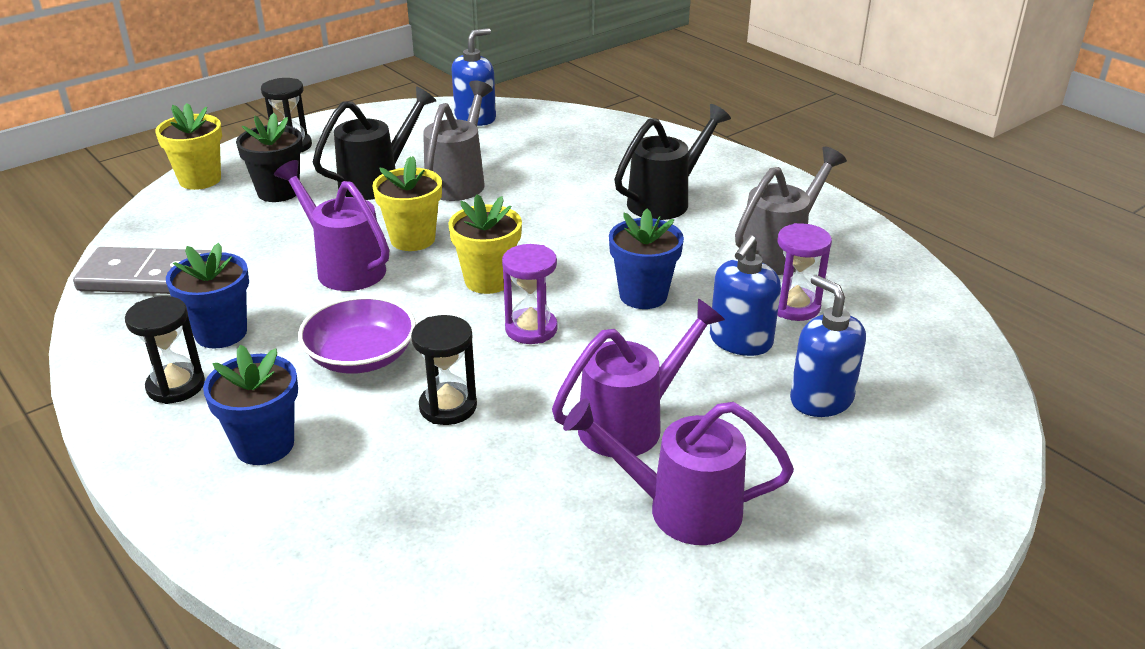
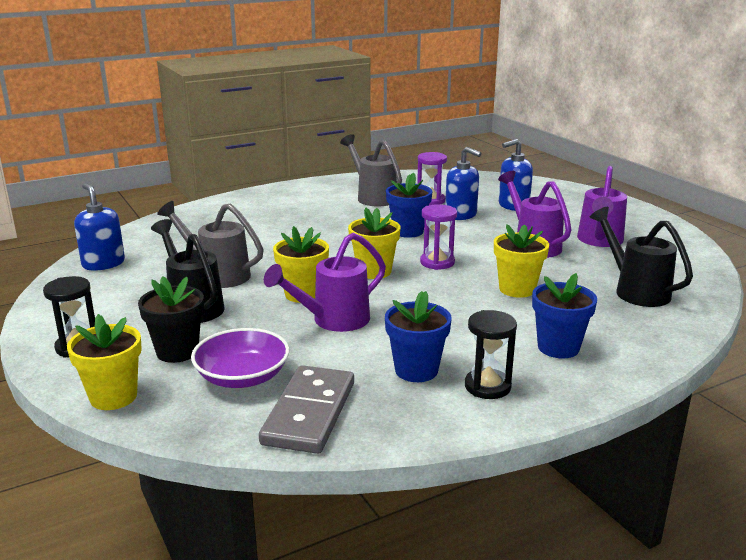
camera: 80 degrees left, 10 degrees down
(361, 356) = (458, 315): purple bowl -> purple bowl (242, 377)
(448, 407) = (517, 289): black hourglass -> yellow flower pot
(665, 200) = (295, 216): black watering can -> black watering can (636, 290)

